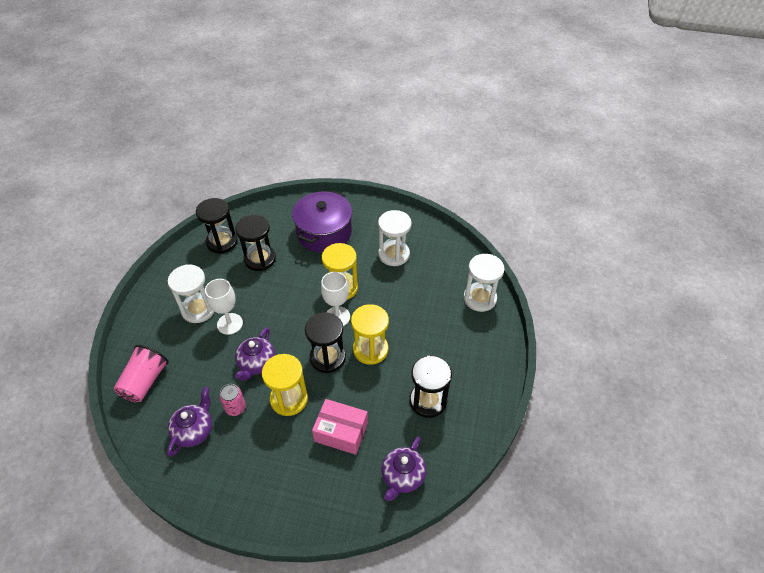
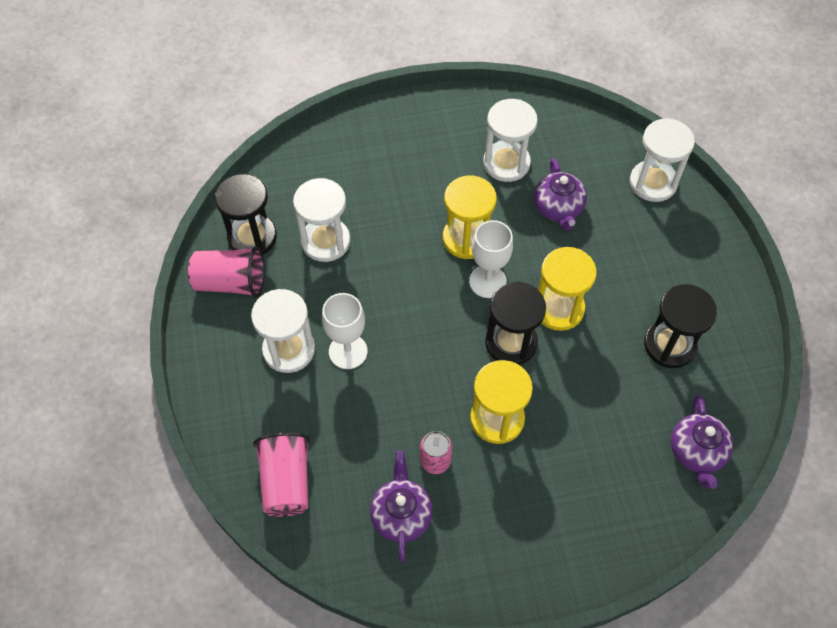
camera: 25 degrees left, 10 degrees up
(193, 261) = (231, 282): none -> pink cup
(256, 363) = (423, 390): purple teapot -> purple teapot (558, 208)
(260, 259) = (325, 241): black hourglass -> white hourglass
(324, 233) = (391, 167): purple pot -> none
(341, 432) = (590, 431): pink box -> none

